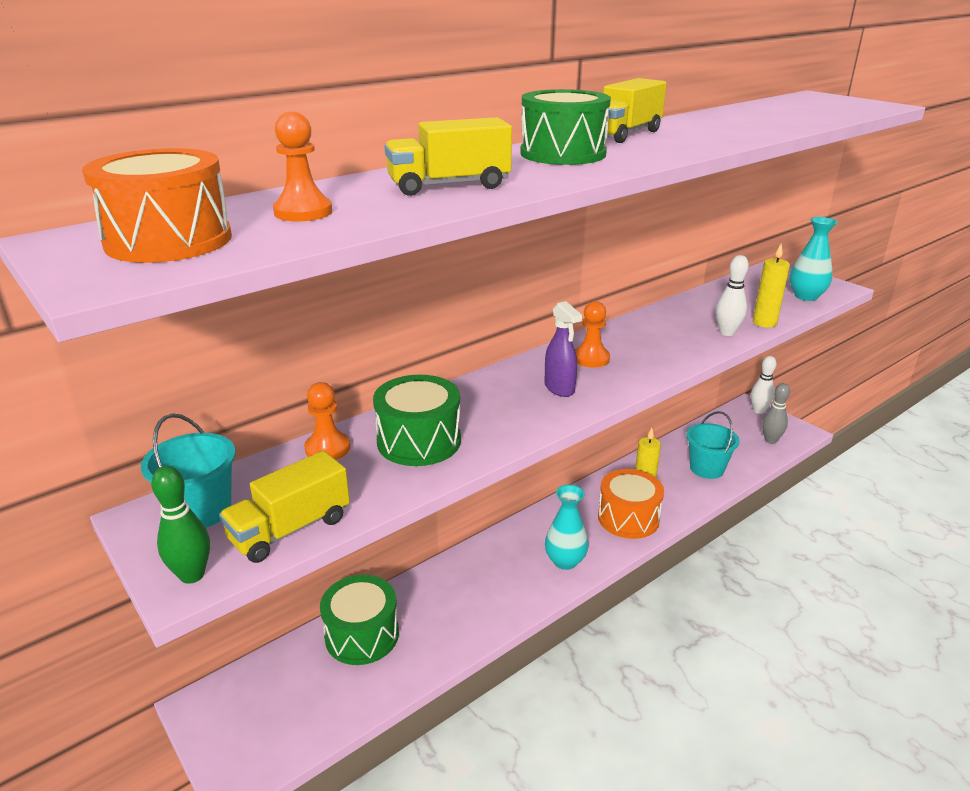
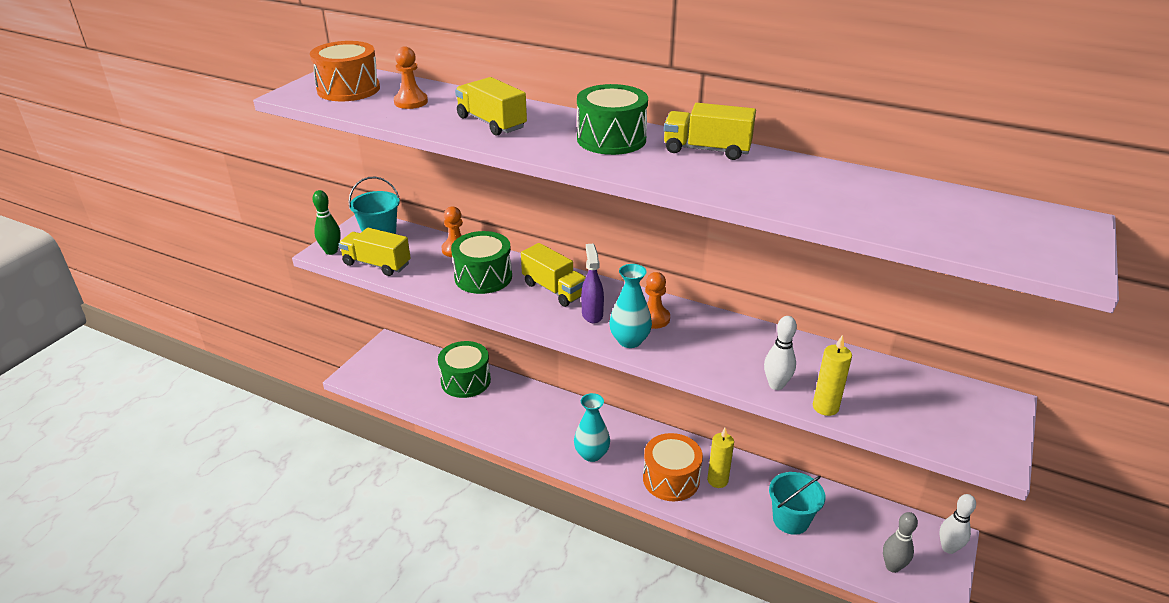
camera: 65 degrees right, 5 degrees up
(491, 399) = (554, 289): none -> yellow truck
(559, 388) = (592, 314): purple spray bottle -> purple spray bottle turned 135 degrees clockwise
(806, 296) = (935, 432): turquoise vase -> turquoise vase (629, 340)

